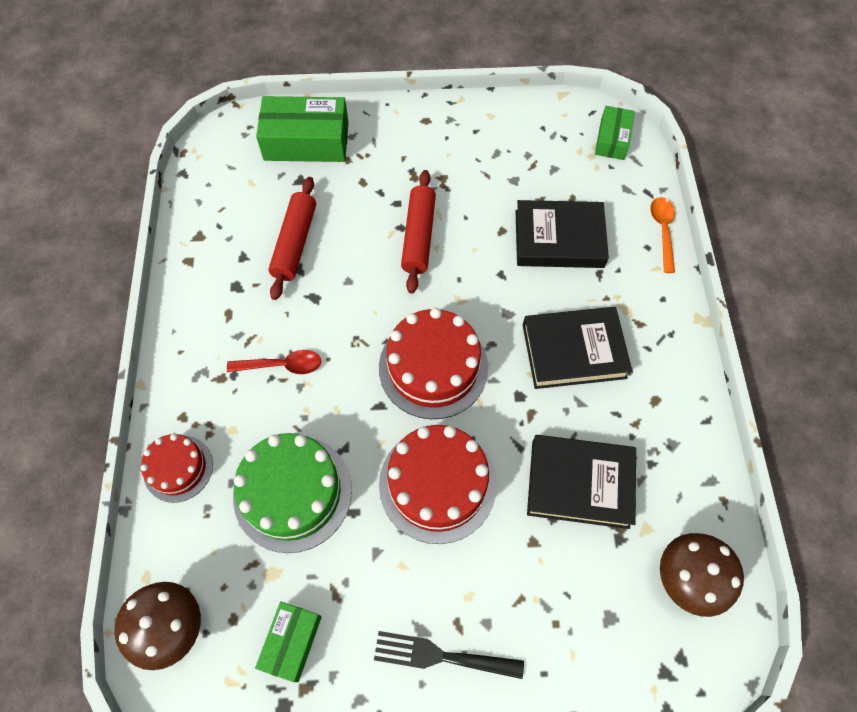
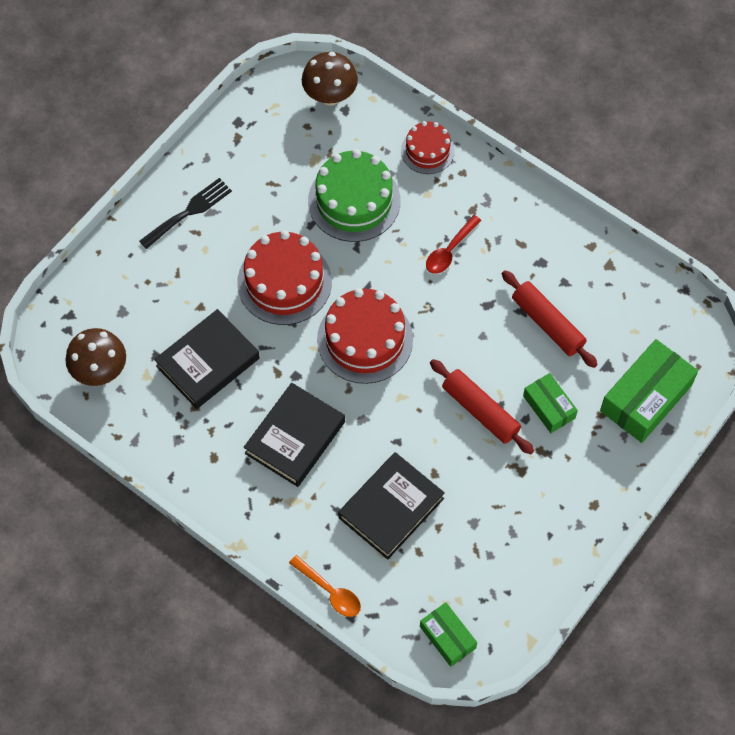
camera: 130 degrees right, 0 degrees up
(291, 642) = (267, 146): green box -> green box (549, 407)

